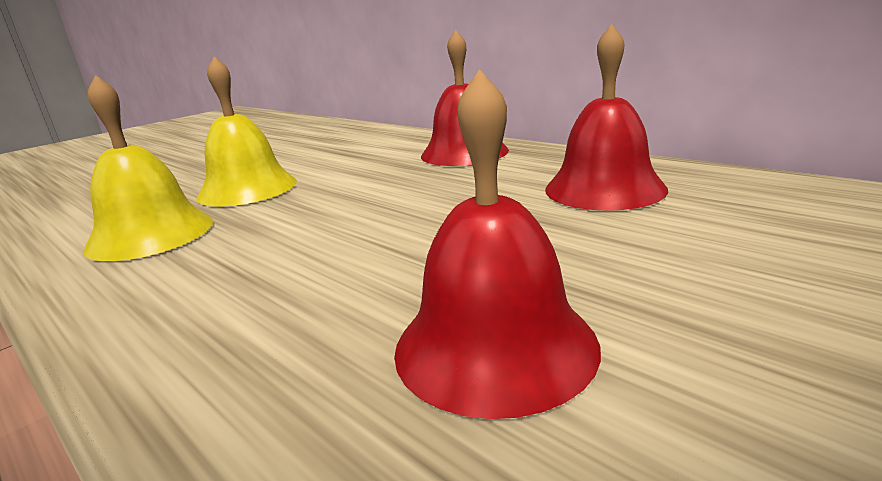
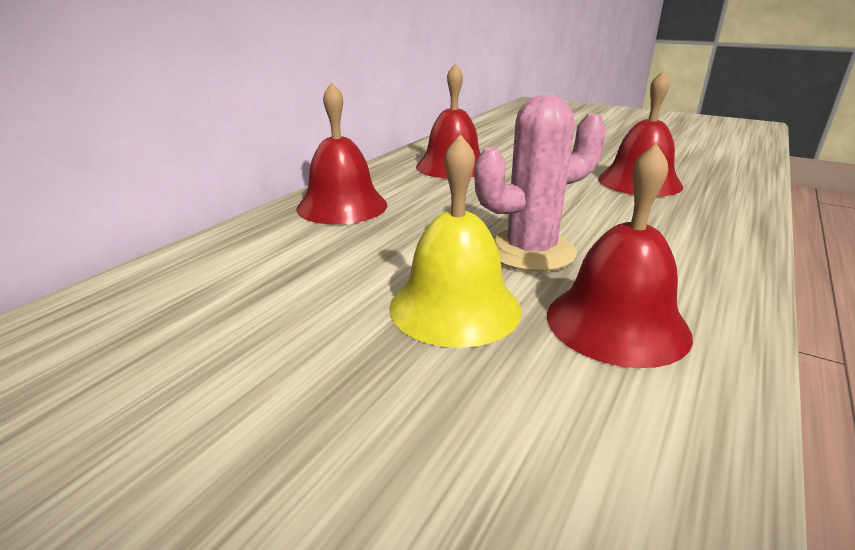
camera: 105 degrees left, 5 degrees up
(150, 234) = (617, 323): yellow bell -> red bell
(298, 215) = (530, 251): none -> pink cactus

